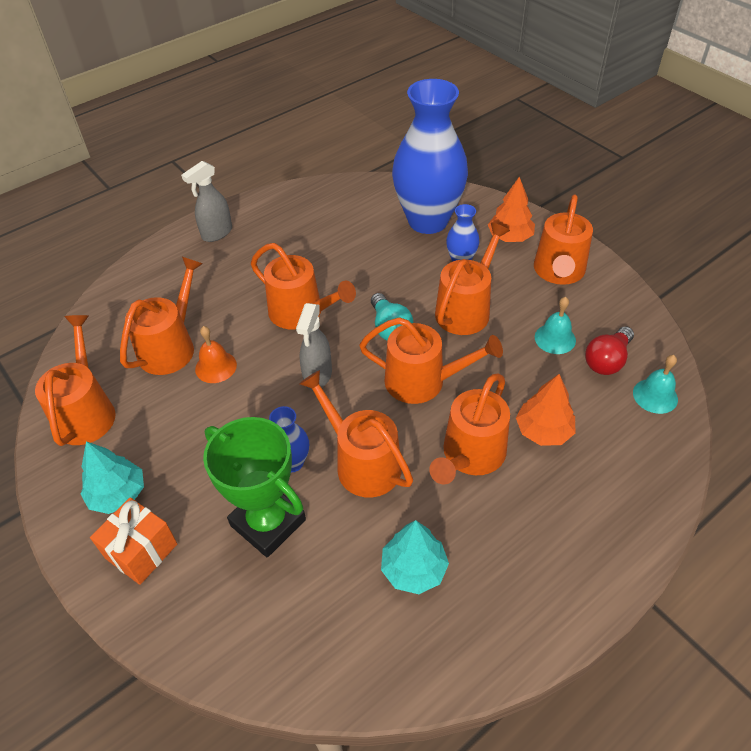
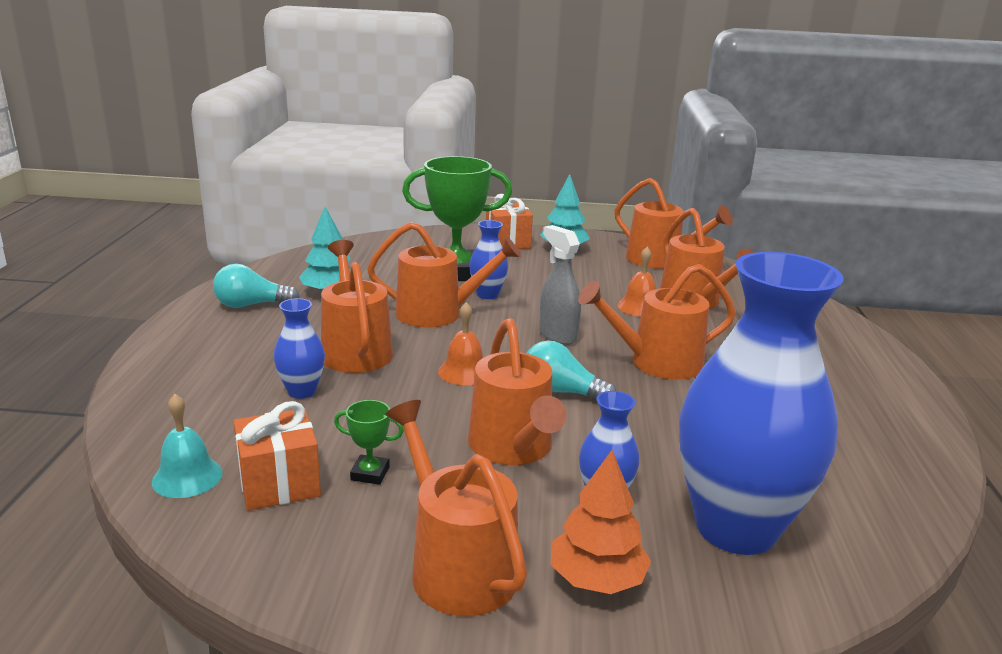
camera: 130 degrees right, 25 degrees down
(216, 233) = (872, 376): grey spray bottle -> none
(422, 381) = (464, 372): orange watering can -> orange bell
(502, 596) = (251, 305): none -> turquoise light bulb
(543, 431) = (302, 391): orange tree -> blue vase
(555, 338) = (370, 473): turquoise bell -> green trophy
(607, 360) = (279, 484): red light bulb -> orange gift

